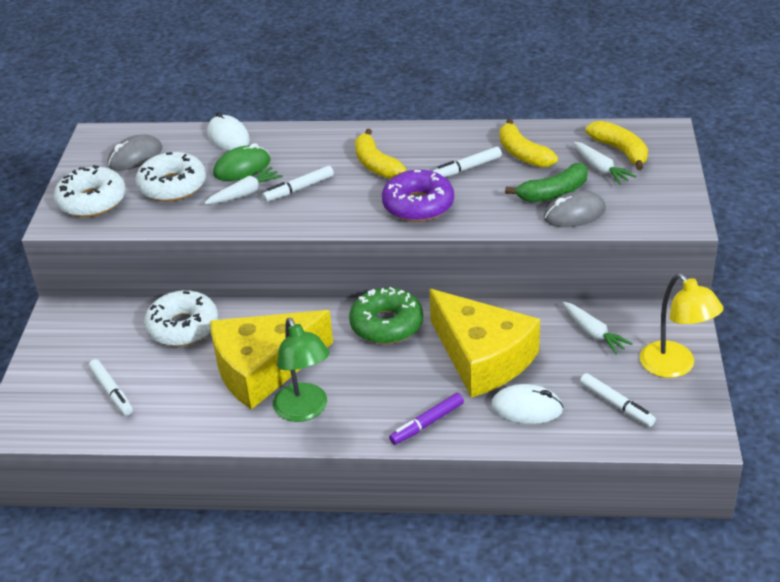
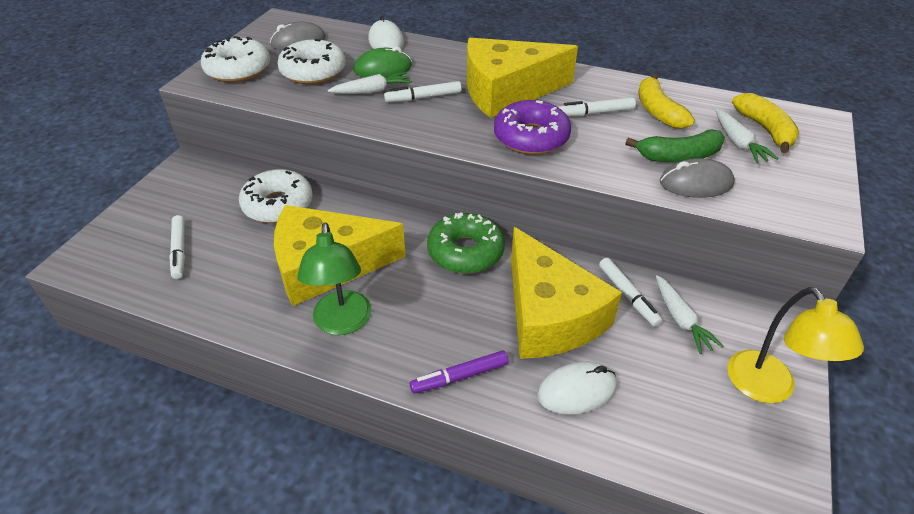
camera: 15 degrees right, 5 degrees up
(376, 165) = (507, 91): yellow banana -> yellow cheese
(526, 408) = (577, 390): white mouse -> white mouse turned 45 degrees counterclockwise
(616, 405) = (684, 418): white marker -> white marker (628, 296)

